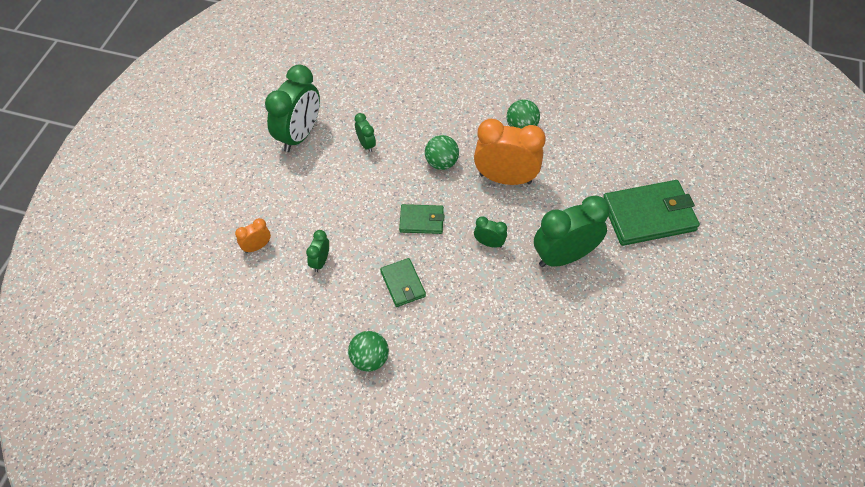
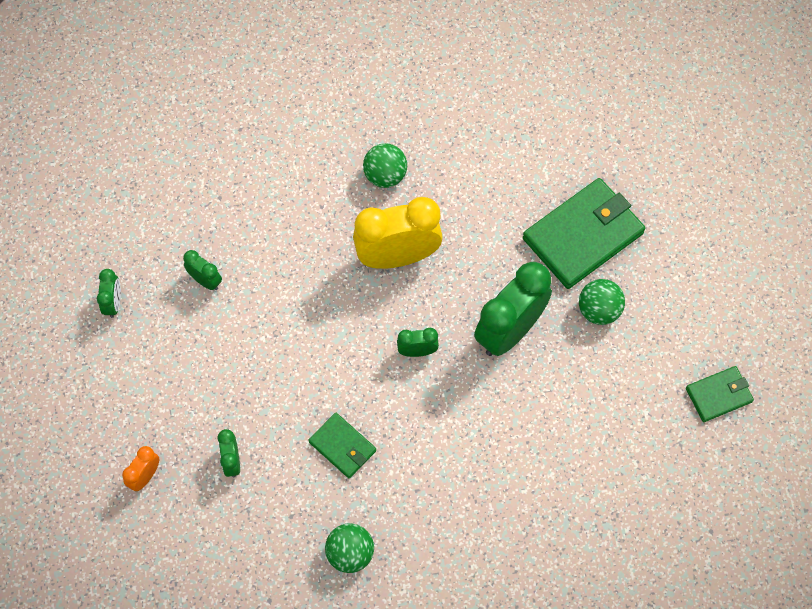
camera: 25 degrees left, 10 degrees up
(299, 135) = (113, 303): green clock -> green clock, size x0.47
(421, 220) = (325, 356): green wallet -> green wallet (719, 395)
(441, 163) = (311, 267): green ball -> green ball (599, 310)
(505, 178) = (397, 256): orange clock -> yellow clock

